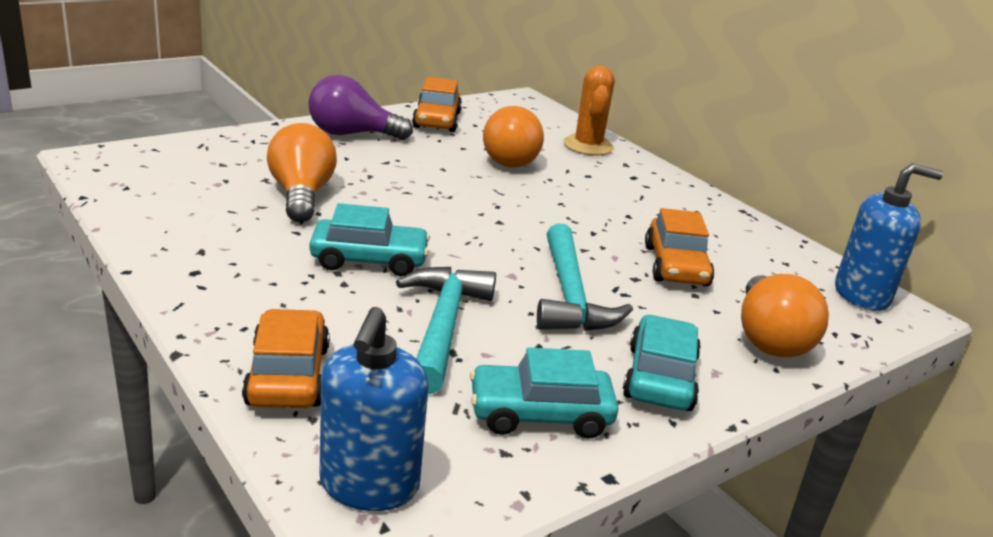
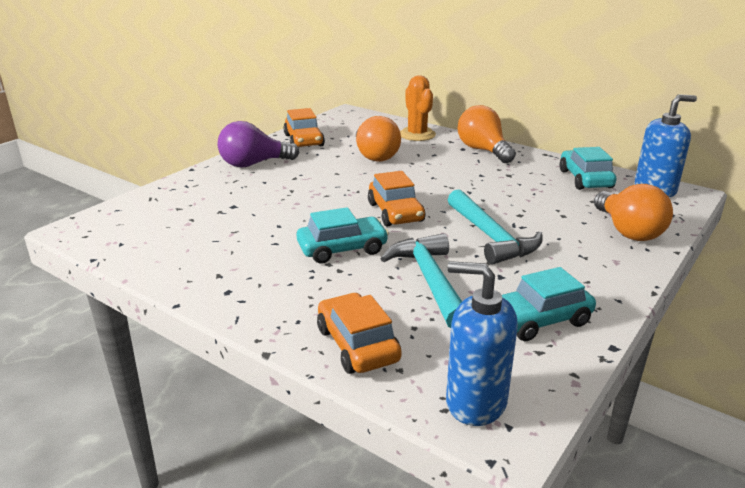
camera: 15 degrees left, 0 degrees up
(301, 195) = (256, 216): orange light bulb -> orange light bulb (483, 150)
(369, 485) = (475, 402): blue soap dispenser -> blue soap dispenser turned 120 degrees clockwise
(660, 378) = (588, 274): turquoise car -> turquoise car (585, 179)
(676, 266) = (537, 200): orange car -> orange car (395, 212)

